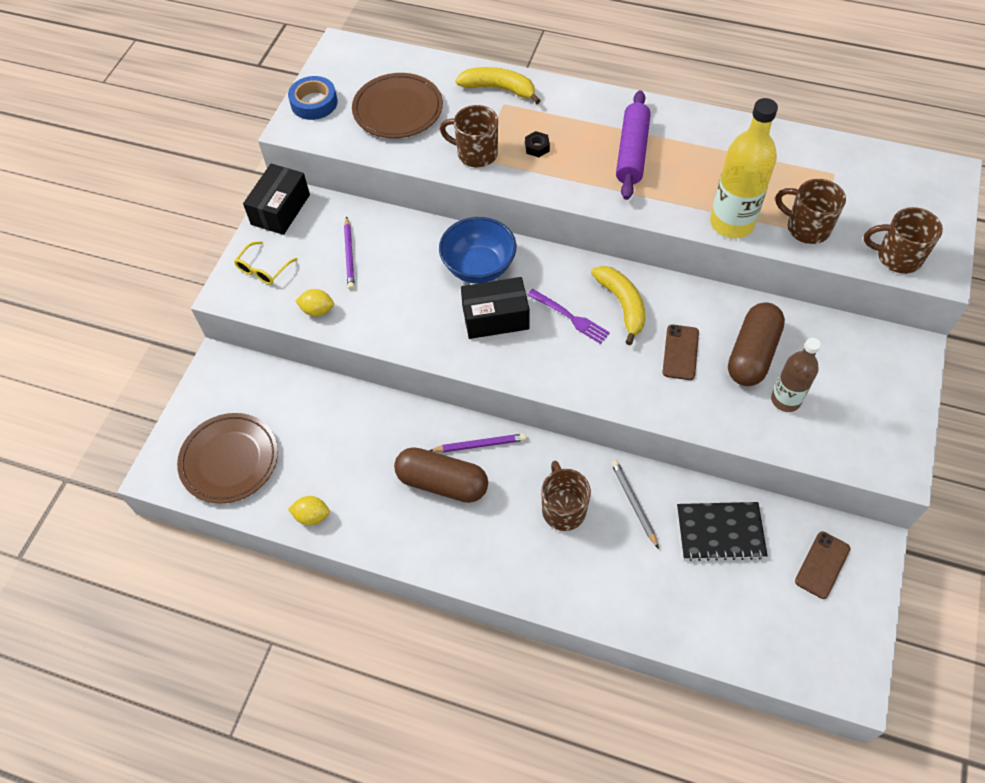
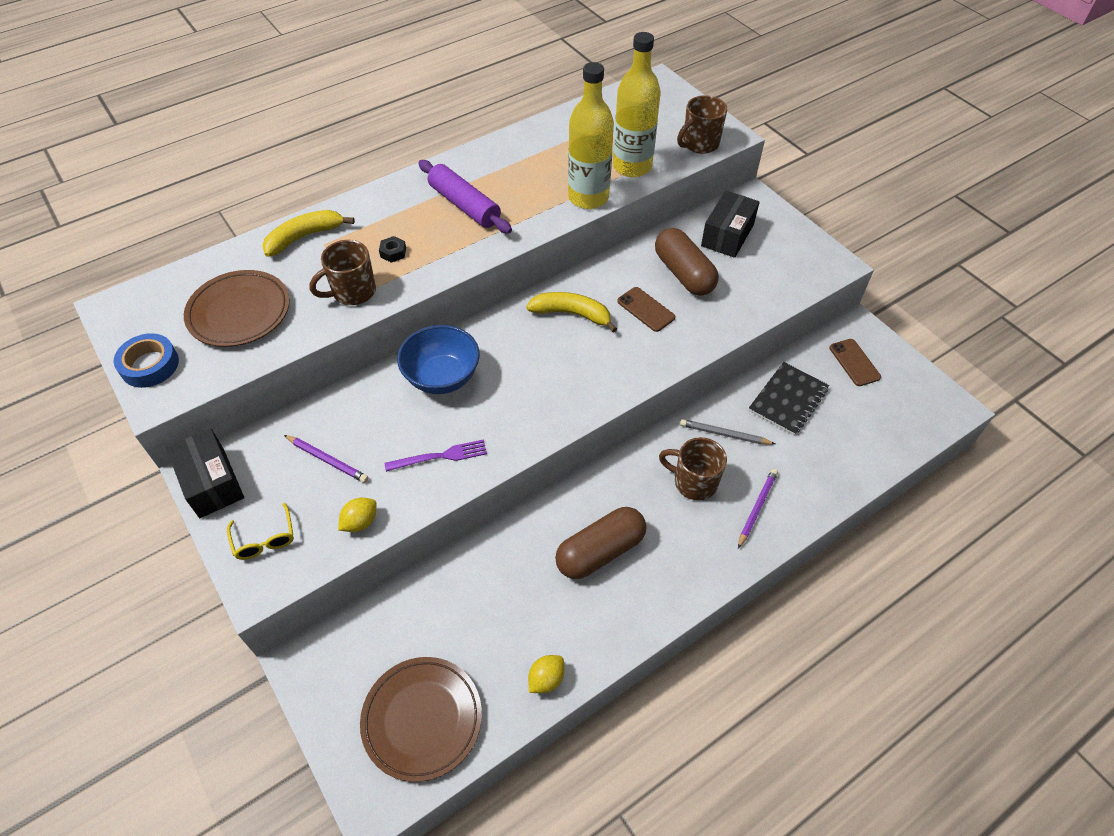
camera: 55 degrees left, 5 degrees down
(480, 445) = (588, 500): purple pencil -> purple pencil (757, 508)
(495, 317) = (503, 398): black box -> black box (727, 235)
(570, 317) = (551, 351): purple fork -> purple fork (440, 456)
(785, 400) = (736, 282): brown bottle -> none
(806, 228) = (632, 166): brown mug -> yellow bottle

